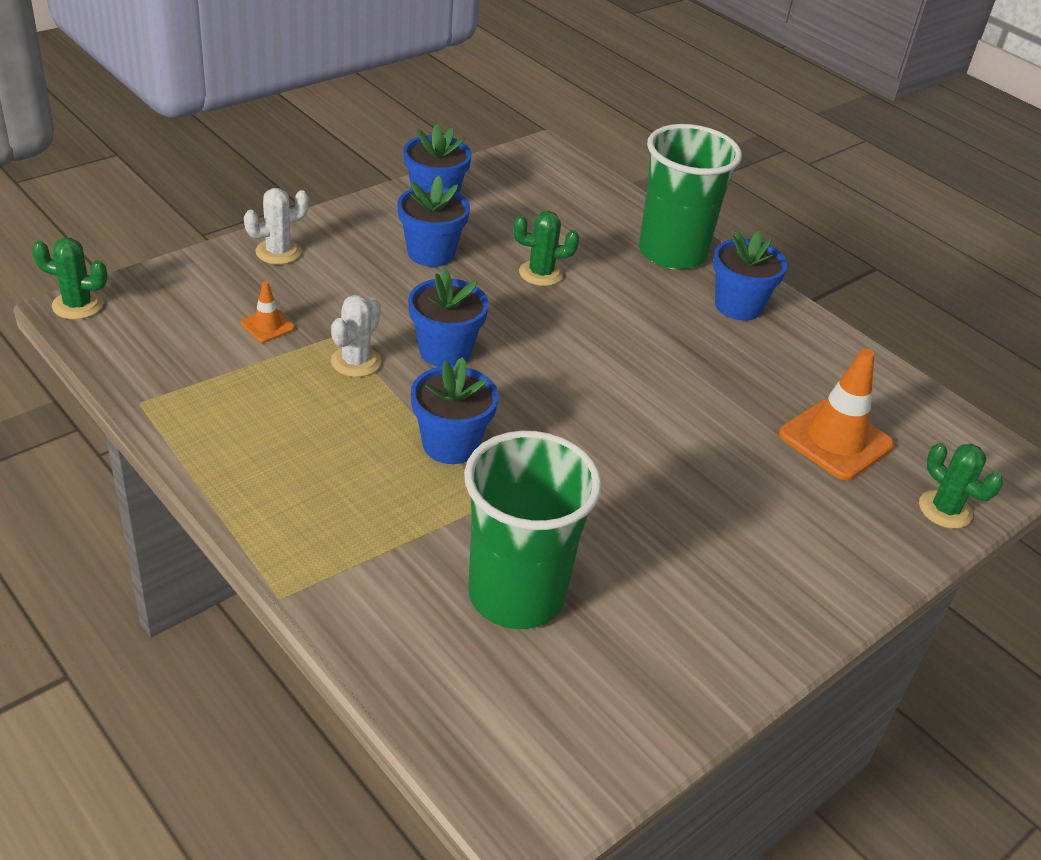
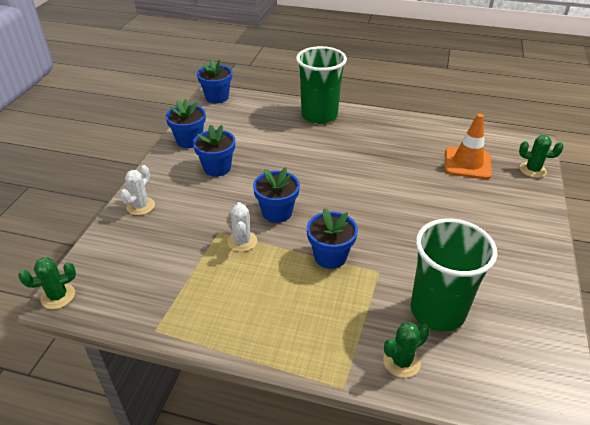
camera: 30 degrees left, 0 degrees up
(267, 326) = (178, 248): orange traffic cone -> none
(541, 273) = (277, 152): green cactus -> green cactus (401, 362)
(738, 306) = (370, 126): blue flower pot -> blue flower pot (217, 97)

